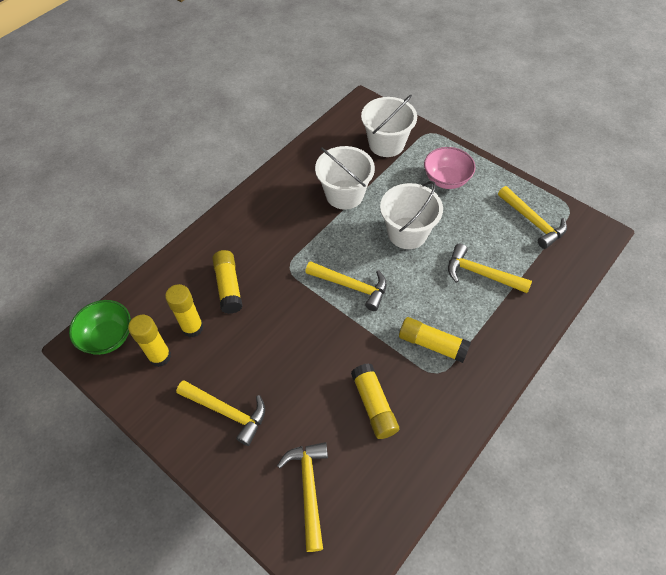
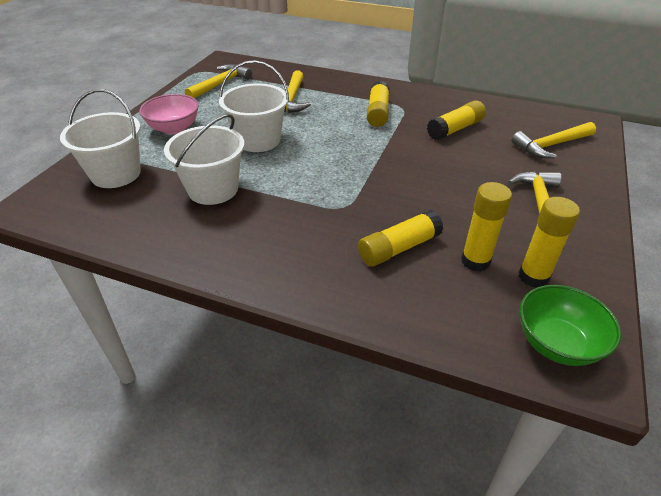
camera: 110 degrees left, 15 degrees down
(351, 286) = (343, 161): yellow hammer -> none

